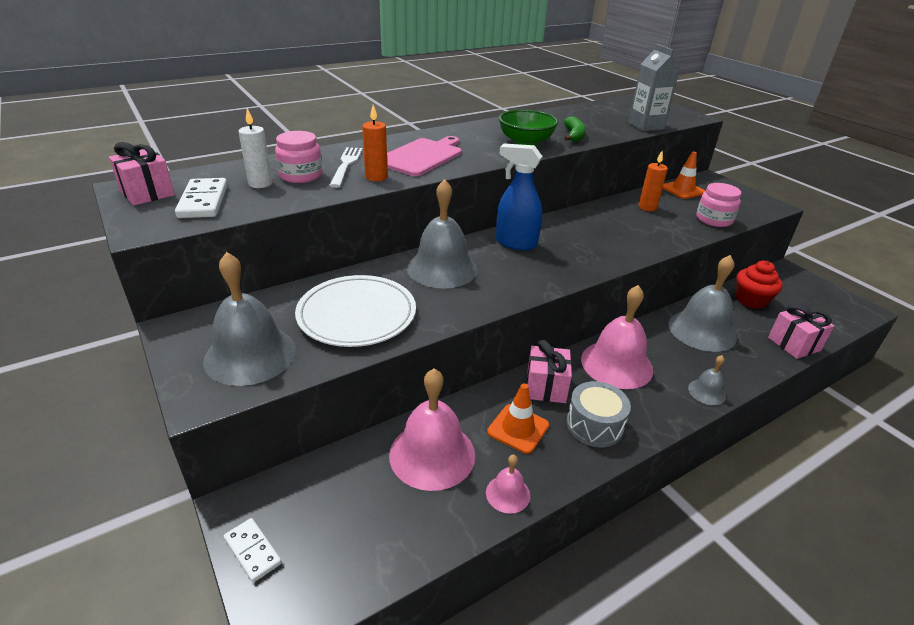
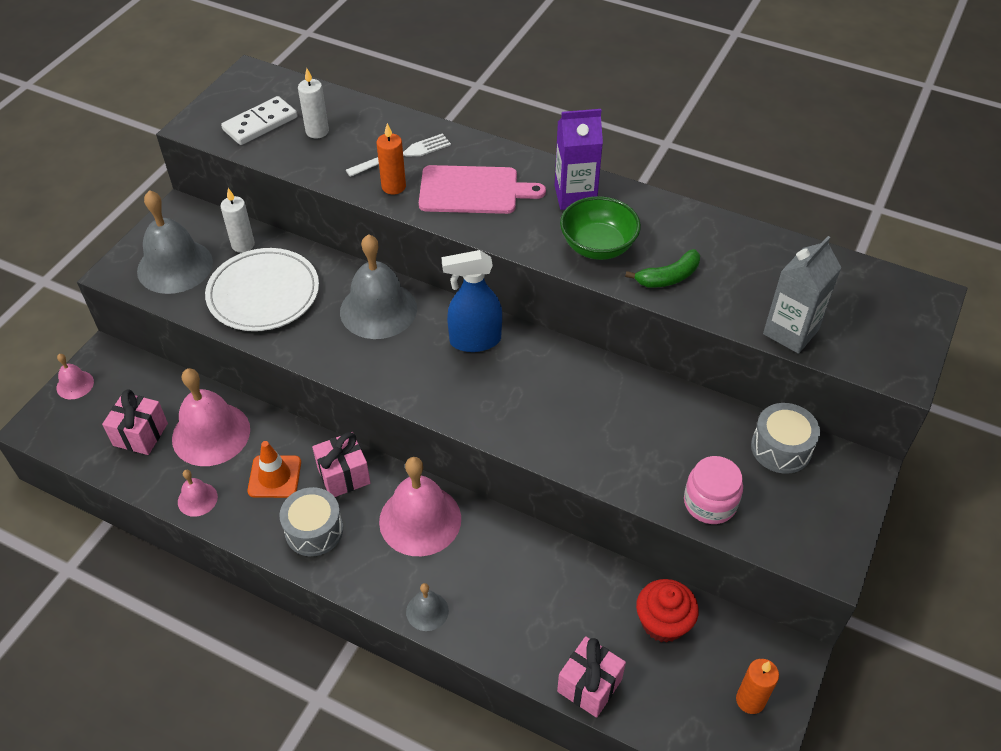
camera: 60 degrees right, 15 degrees up
(147, 193) = (249, 90): pink gift -> pink gift (140, 434)
(253, 551) = (75, 385): white domino -> pink bell
(280, 306) = (243, 245): none -> white candle
(301, 175) = (354, 143): pink jar -> none
(470, 135) = (575, 196): none -> purple carton
(515, 243) = (474, 340): blue spray bottle -> blue spray bottle turned 90 degrees counterclockwise
(647, 207) = (681, 425): orange candle -> orange candle (750, 700)
(683, 190) = (781, 448): orange traffic cone -> grey drum
(702, 330) = (545, 582): grey bell -> none

